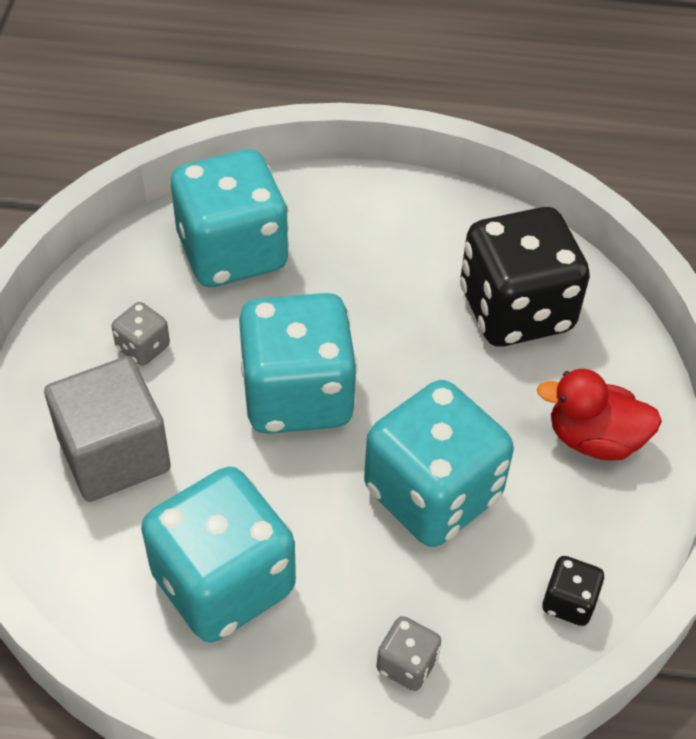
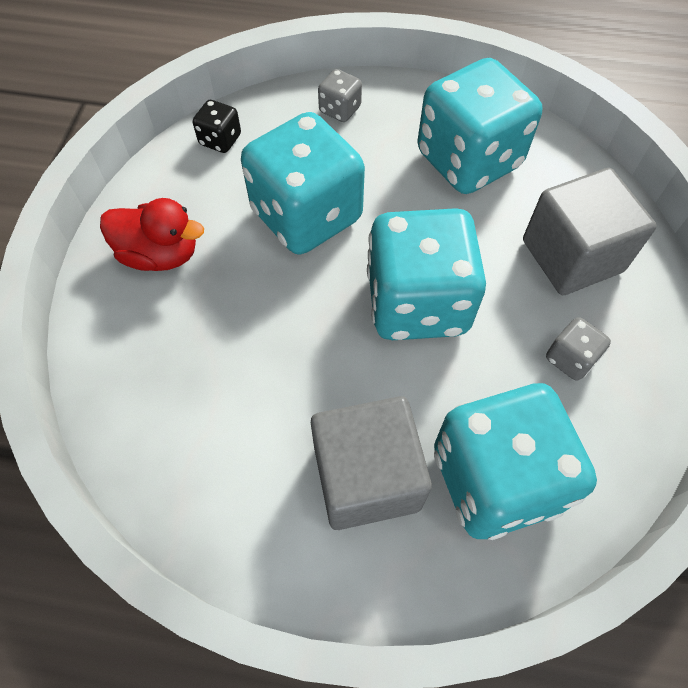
camera: 175 degrees left, 10 degrees up
(345, 250) = (366, 477): none -> grey cube
(516, 310) = (193, 389): black dice -> none

